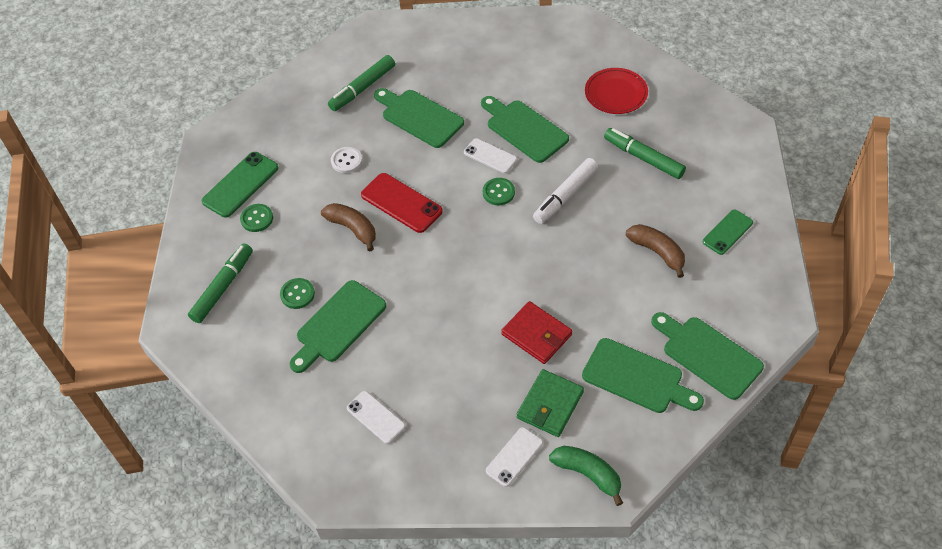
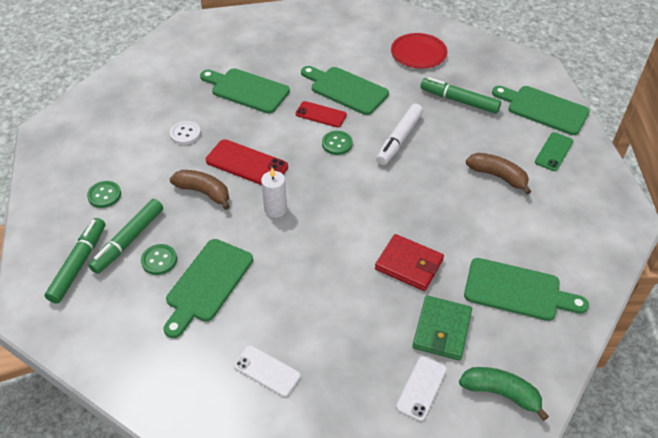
camera: 15 degrees left, 5 degrees down
(240, 184) = (82, 166): green phone -> none
(363, 88) = (188, 72): green marker -> green marker (129, 240)
(419, 257) = (275, 209): none -> white candle
(490, 156) = (321, 114): white phone -> red phone
(708, 355) = (575, 260): green cutting board -> green cutting board (543, 109)

